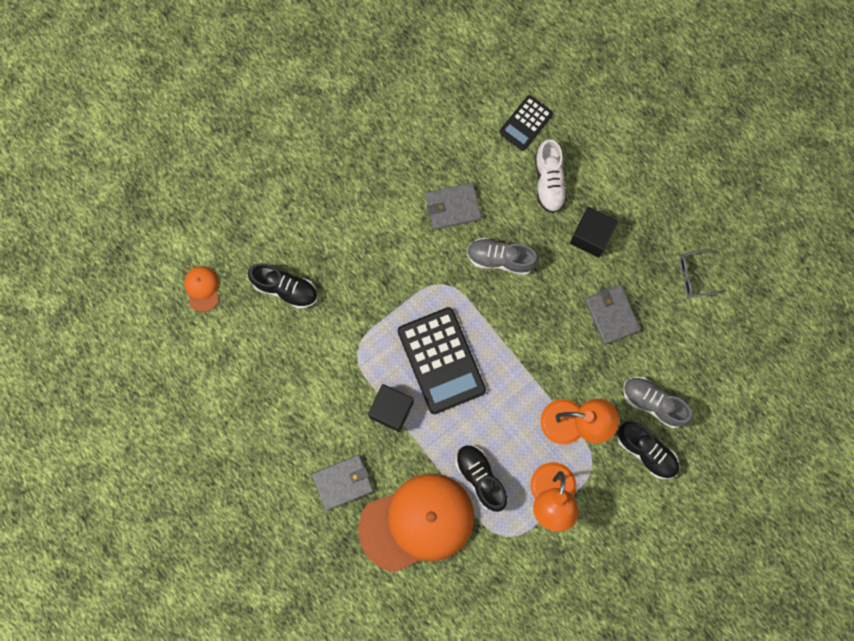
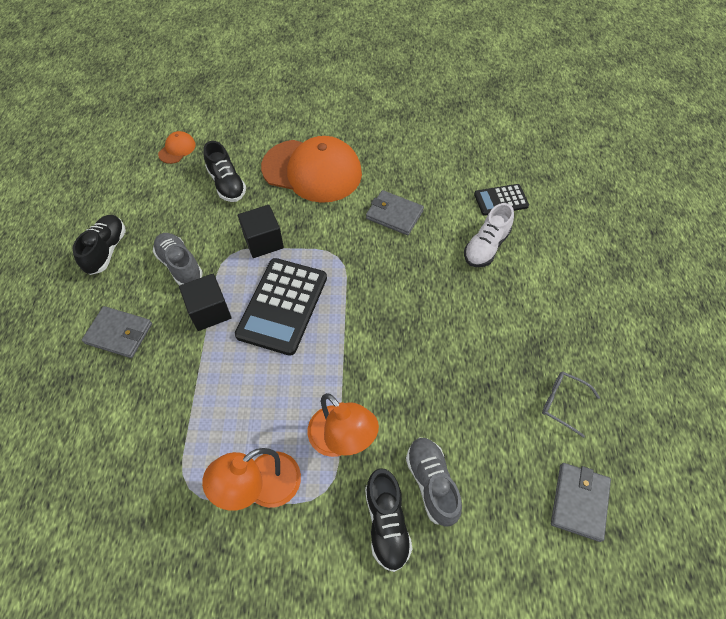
camera: 40 degrees right, 20 degrees down
(417, 522) = (135, 411): orange cap -> orange cap (312, 171)
(480, 478) = (220, 419): black shoe -> black shoe (106, 250)
(500, 259) = (398, 271): grey shoe -> grey shoe (180, 265)
(591, 236) = (488, 306): black cube -> black cube (263, 241)
(611, 315) = (455, 377): grey wallet -> grey wallet (579, 502)

